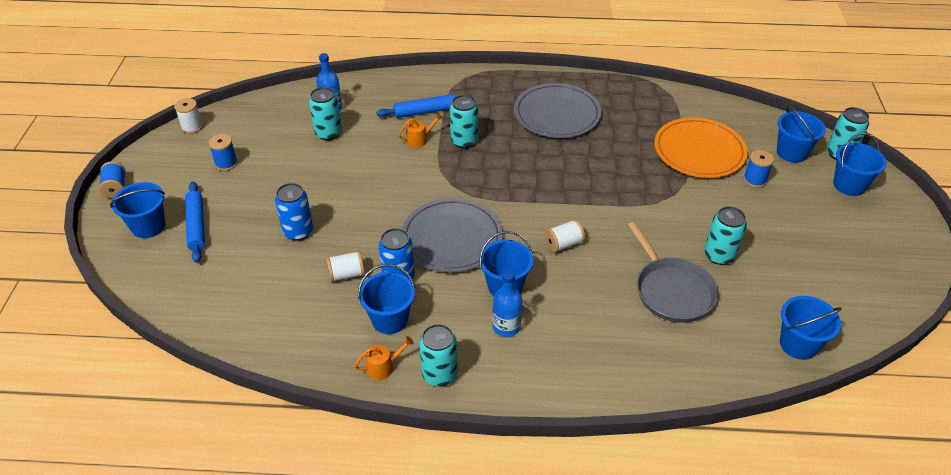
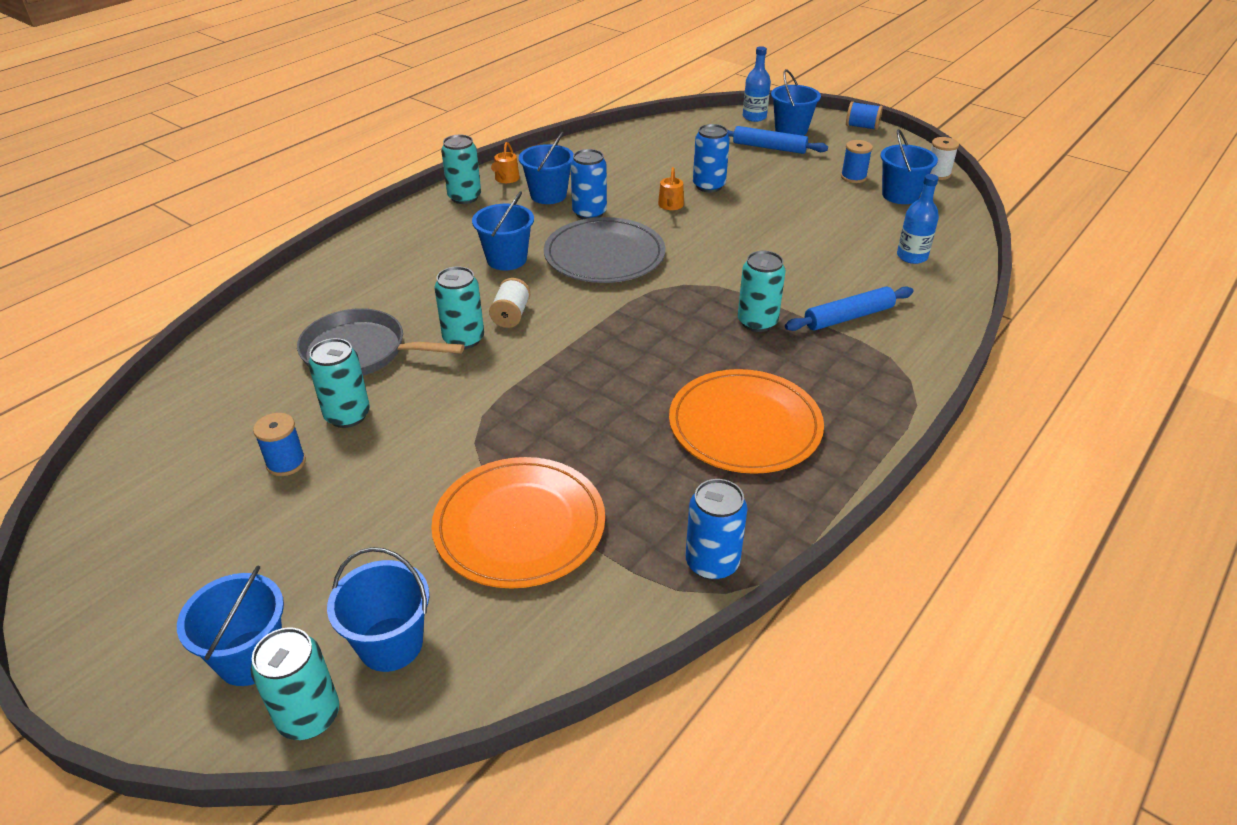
camera: 125 degrees right, 5 degrees down
(328, 133) = (858, 241): turquoise can -> turquoise can (464, 339)
(347, 274) = (625, 192): white spool -> none
(419, 139) = (791, 292): orange watering can -> orange watering can (670, 205)
(425, 111) = (848, 317): blue rolling pin -> blue rolling pin turned 45 degrees clockwise
(506, 326) = (463, 242): blue bottle -> blue bottle (754, 117)
(557, 114) = (745, 425): grey plate -> orange plate
(648, 92) = (712, 563): none -> blue can
(754, 180) = (400, 544): blue spool -> blue spool (286, 463)
(798, 344) = (185, 395): blue bucket -> blue bucket (900, 195)

